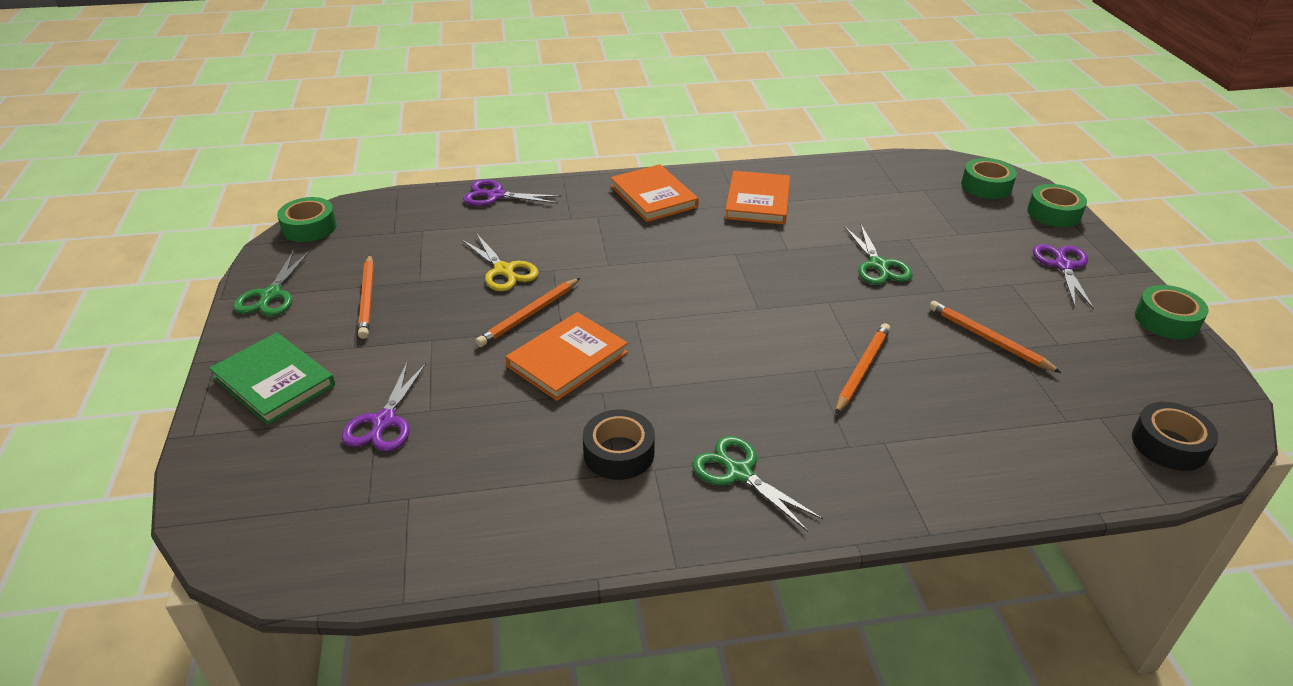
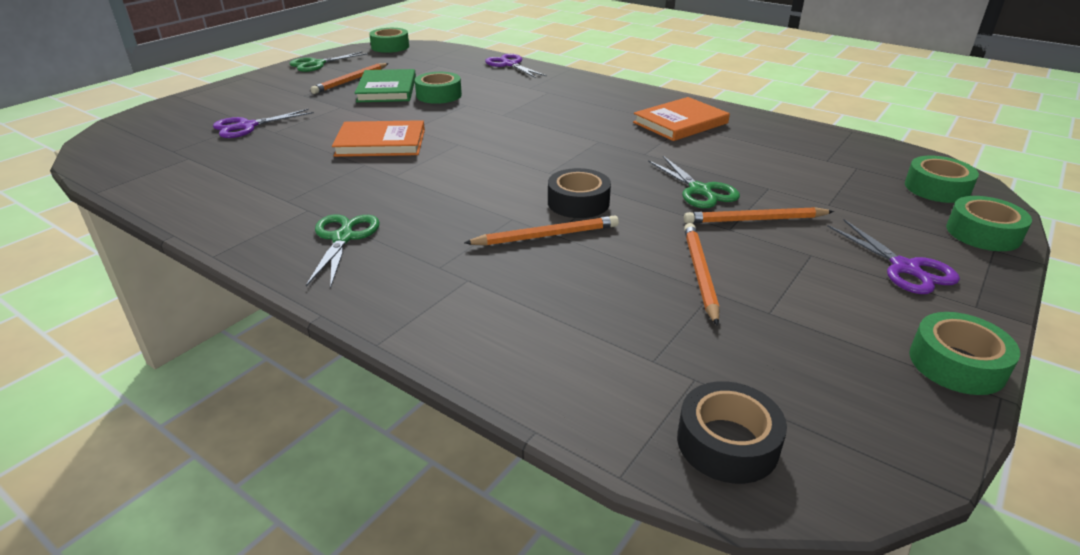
camera: 45 degrees right, 5 degrees down
(274, 381) = (245, 93): green book -> green book (387, 89)
(504, 271) = (439, 95): yellow scissors -> green tape
(529, 315) = (407, 117): orange pencil -> orange pencil (755, 220)
(619, 453) = (308, 193): black tape -> black tape (578, 202)
(653, 196) = (607, 96): orange book -> none
(879, 266) = (700, 191): green scissors -> green scissors turned 60 degrees counterclockwise
(1063, 265) = (906, 269): purple scissors -> purple scissors turned 105 degrees clockwise

